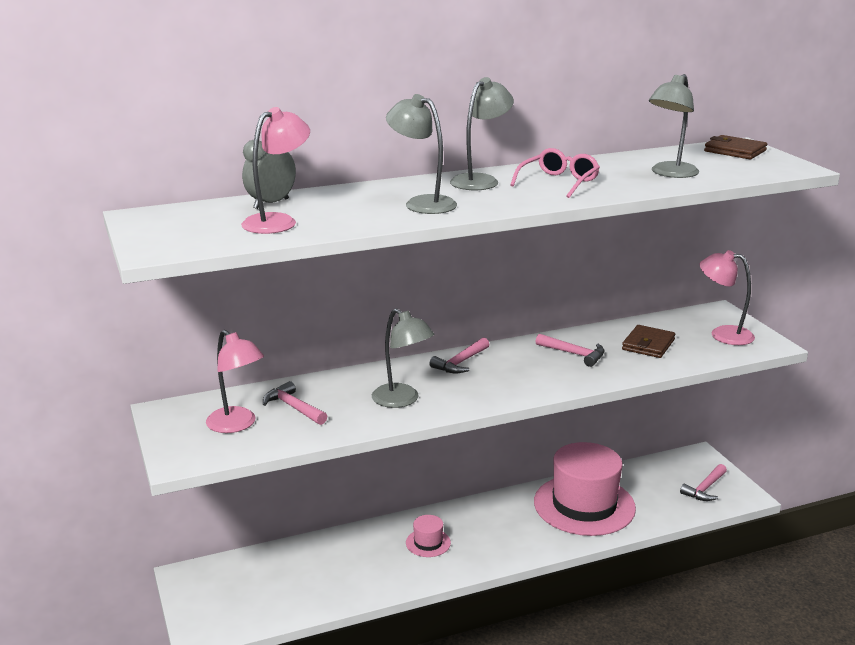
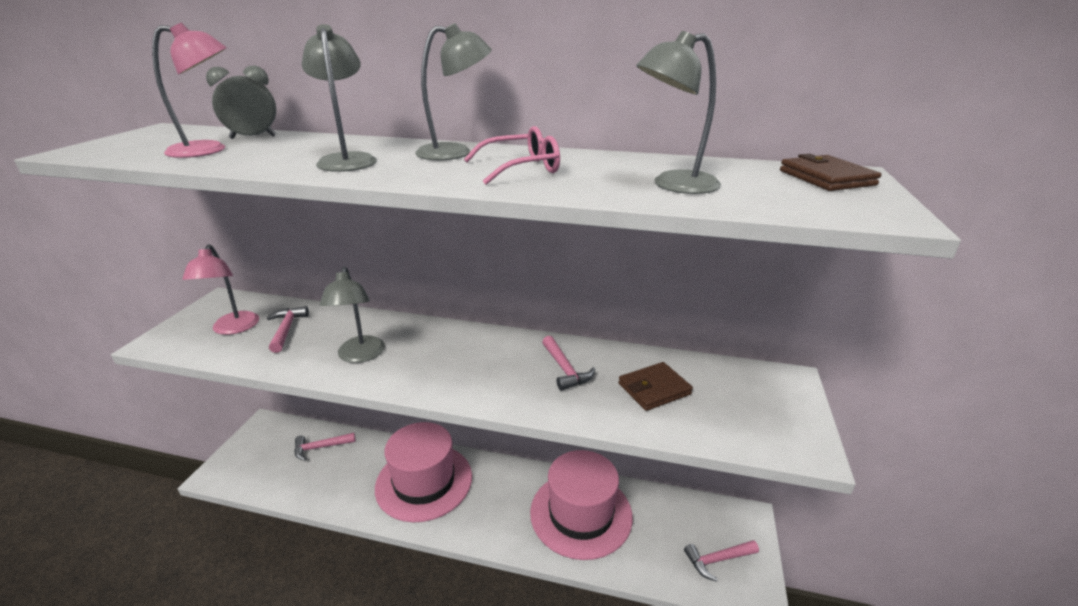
camera: 35 degrees right, 5 degrees up
(428, 543) = (424, 481): pink hat -> pink hat, size x2.36
(460, 363) = (457, 338): pink hammer -> pink hammer (320, 447)
(723, 334) = (759, 410): pink lamp -> none

